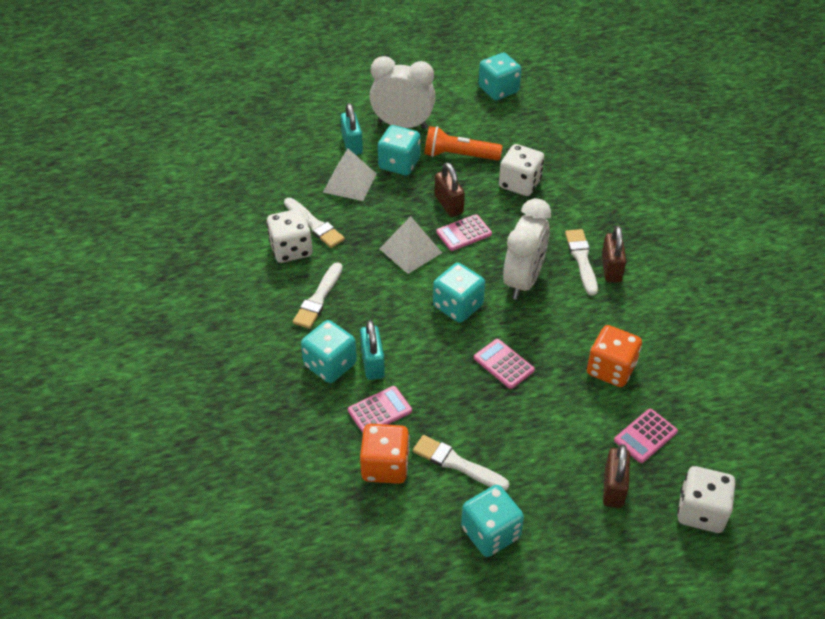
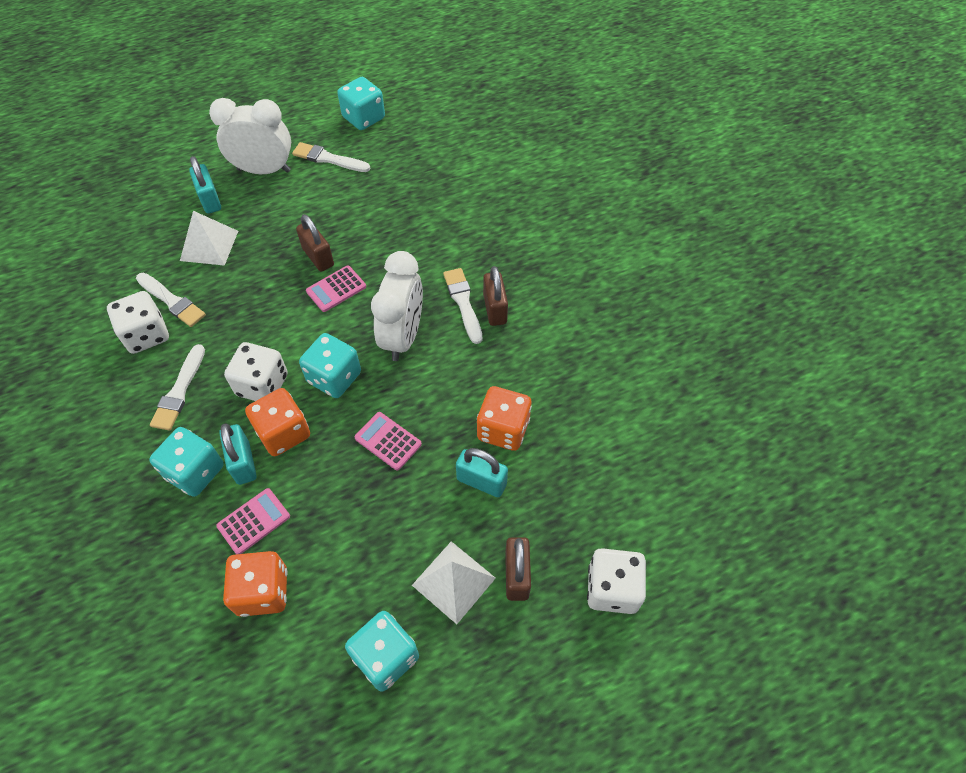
camera: 10 degrees left, 10 degrees up
(399, 164) = (262, 216): turquoise dice -> none
(409, 344) = (283, 433): none -> orange dice
(410, 250) = (279, 318): white pyramid -> white pyramid (454, 581)
(456, 463) = (343, 574): white brush -> white brush (328, 159)
(459, 155) = (326, 198): orange flashlight -> none
(520, 184) = (392, 223): white dice -> white dice (262, 385)
(587, 408) = (481, 481): none -> turquoise padlock
(645, 436) = (546, 505): pink calculator -> none

